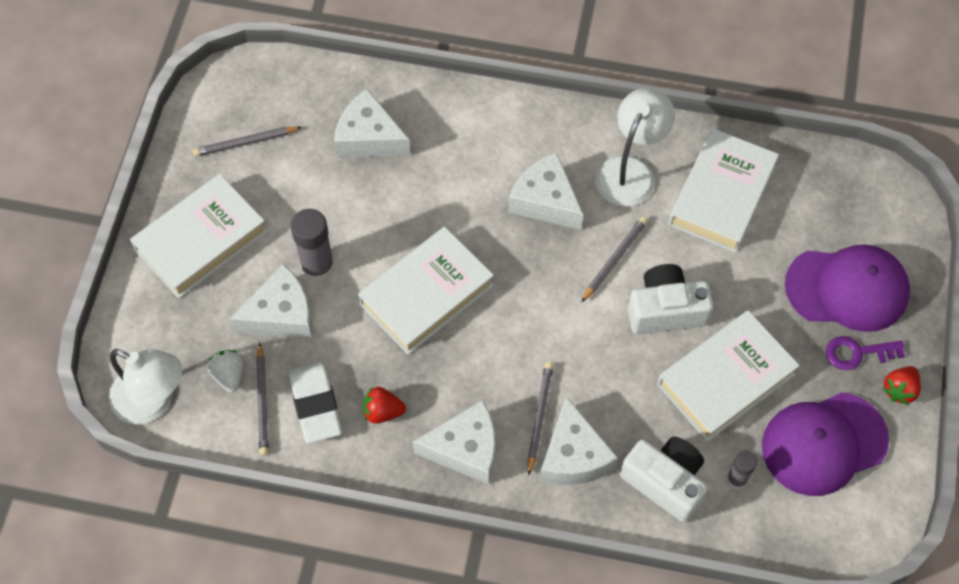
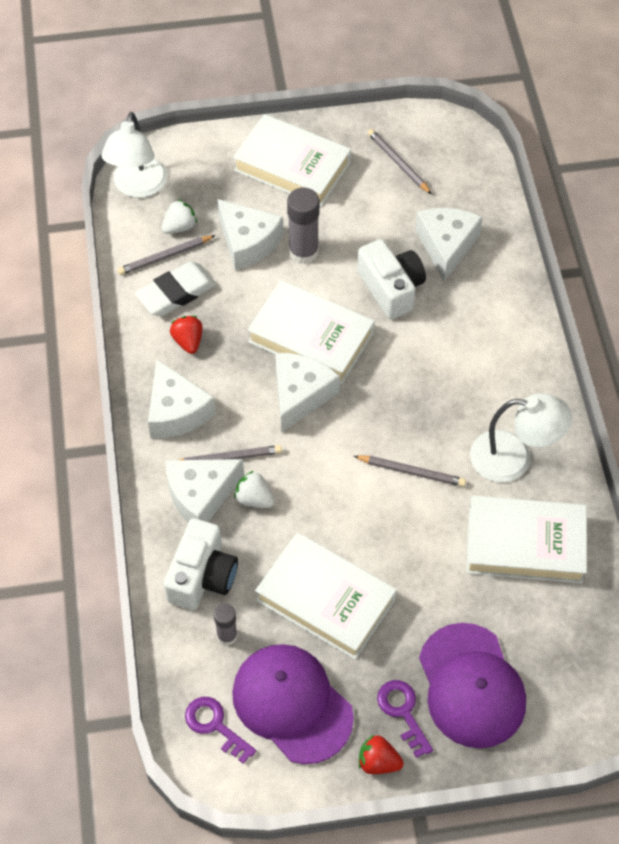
camera: 70 degrees right, 5 degrees down
(545, 201) = (447, 398): white cheese -> white cheese (300, 395)
(595, 407) = (254, 499): none -> white strawberry
(665, 310) = (377, 529): white camera -> white camera (391, 288)
(827, 518) = (215, 726): none -> purple key

